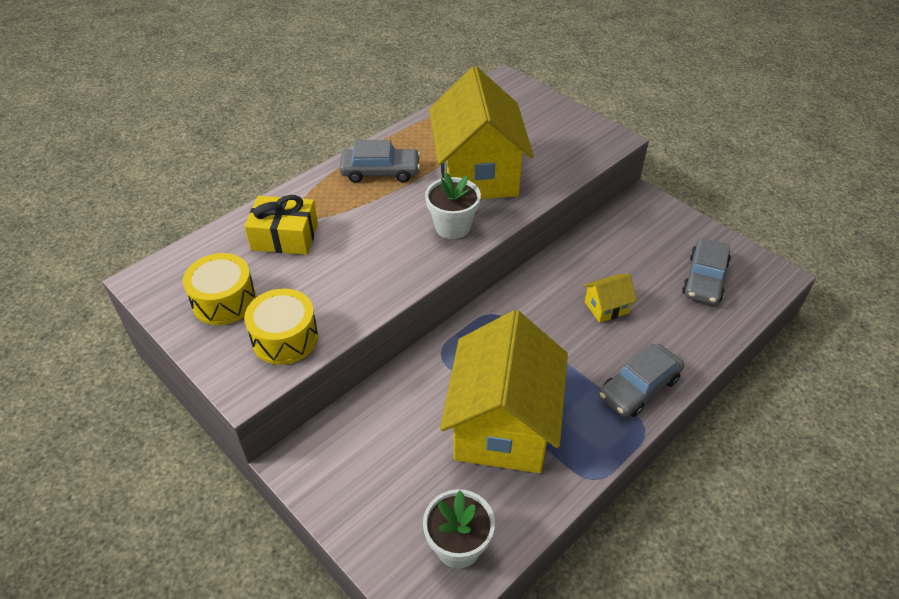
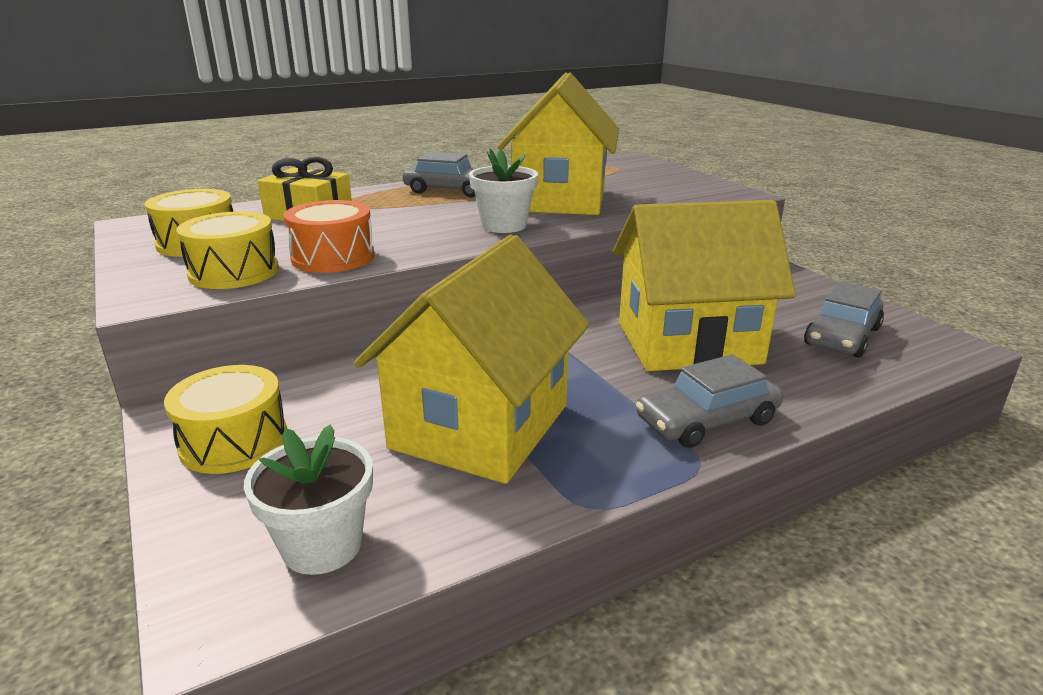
camera: 15 degrees right, 20 degrees down
(347, 302) = (333, 257): none -> orange drum
(351, 477) = (234, 441): none -> yellow drum
(606, 307) = (688, 343): yellow house -> yellow house, size x2.48

